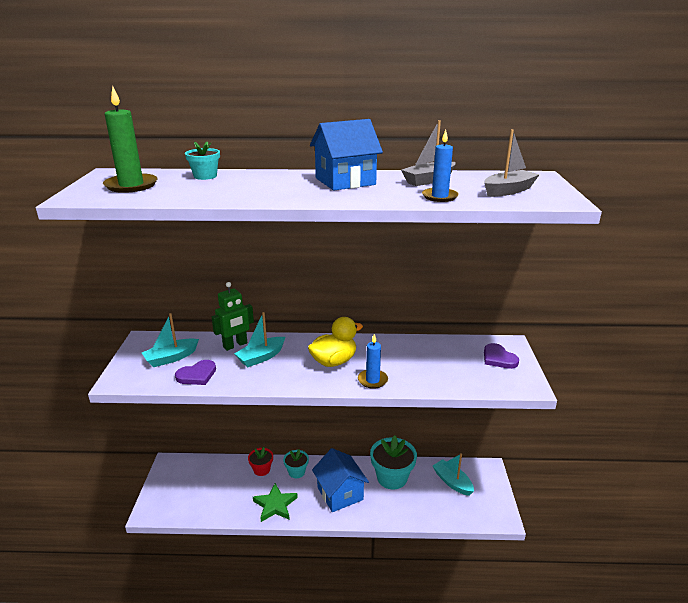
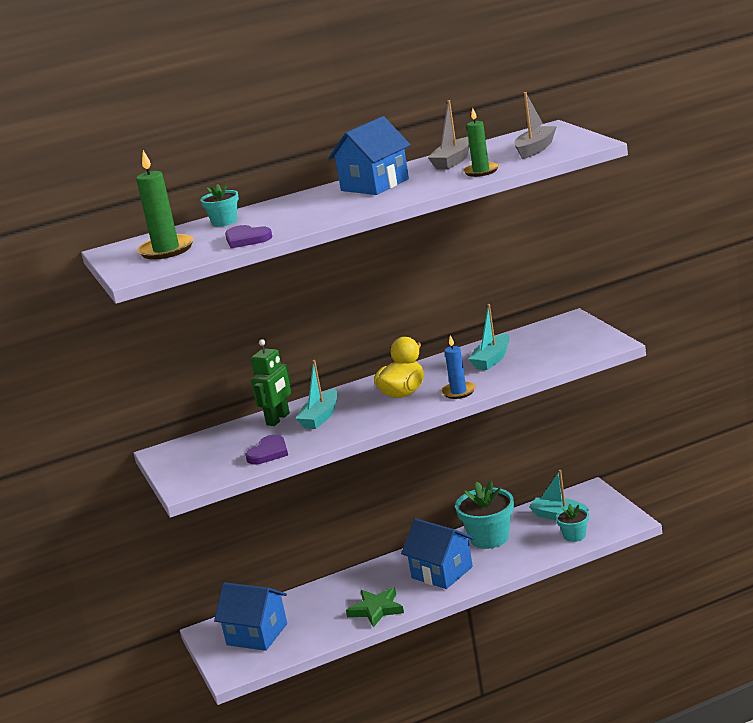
camera: 20 degrees left, 5 degrees down
(171, 358) = (219, 452): turquoise boat -> turquoise boat (492, 359)
(191, 484) = (257, 634): none -> blue house
(261, 469) = (330, 591): red flower pot -> none
(296, 472) = (374, 576): turquoise flower pot -> turquoise flower pot (574, 535)
(439, 196) = (481, 171): blue candle -> green candle
(498, 358) = (568, 334): purple heart -> purple heart (246, 239)

